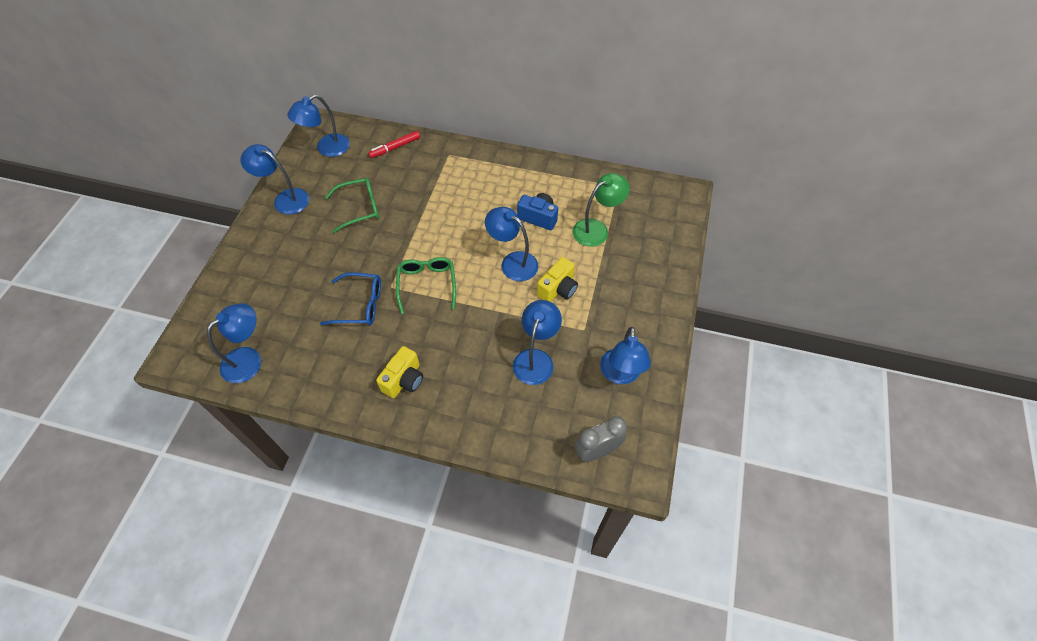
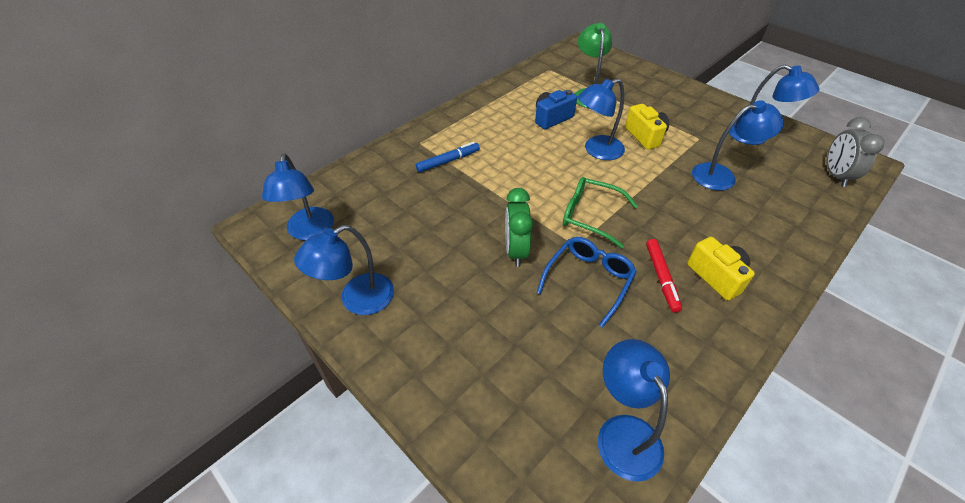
camera: 60 degrees left, 10 degrees down
(359, 208) = (436, 233): green glasses -> none
(366, 256) = (516, 251): none -> green clock
(395, 147) = (369, 175): red marker -> red marker (661, 278)
(438, 180) = (448, 161): none -> blue marker
(535, 359) = (722, 175): blue lamp -> blue lamp turned 120 degrees clockwise

